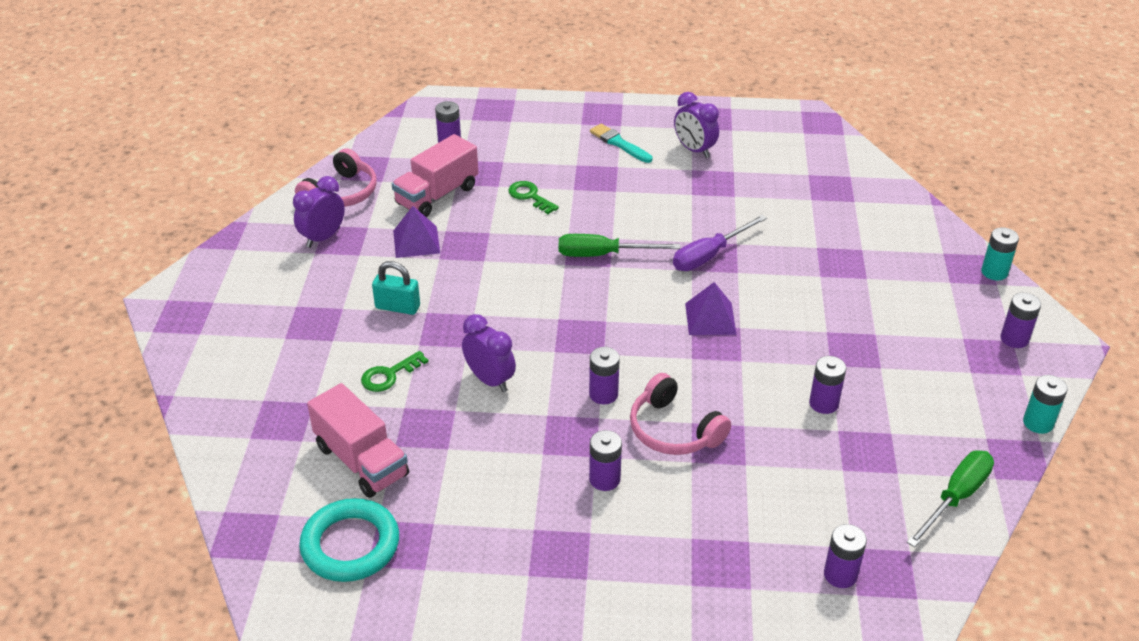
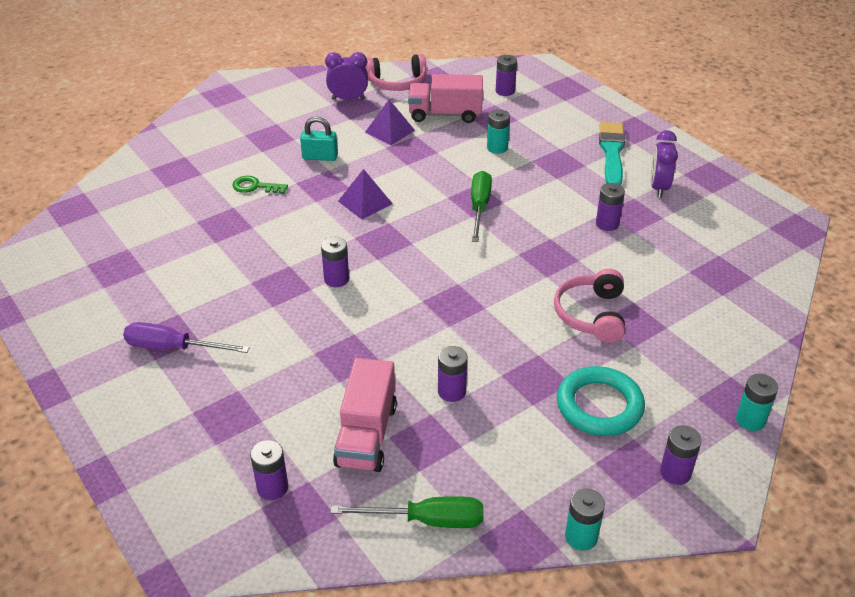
camera: 50 degrees right, 0 degrees up
(350, 545) = (97, 249): turquoise ring -> turquoise ring (599, 406)
(361, 461) = (170, 216): pink truck -> pink truck (366, 435)
(397, 307) = (320, 157): turquoise padlock -> turquoise padlock turned 60 degrees counterclockwise
(490, 380) = (295, 226): purple clock -> none
(530, 196) = (497, 148): green key -> turquoise battery
(603, 255) = (479, 207): green screwdriver -> green screwdriver turned 45 degrees clockwise
(604, 479) = (254, 321): purple battery -> purple battery (607, 224)
(619, 143) = (612, 153): turquoise brush -> turquoise brush, size x1.52
(674, 430) = (336, 329): pink headphones -> pink headphones (591, 315)
(709, 255) = (546, 254): purple screwdriver -> purple screwdriver (173, 348)
(710, 318) = (476, 288): purple pyramid -> purple pyramid (365, 202)

